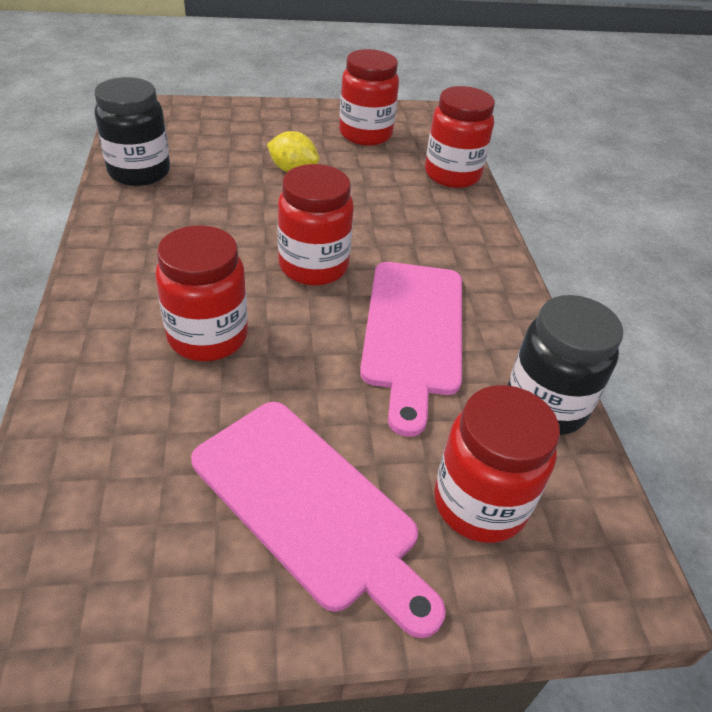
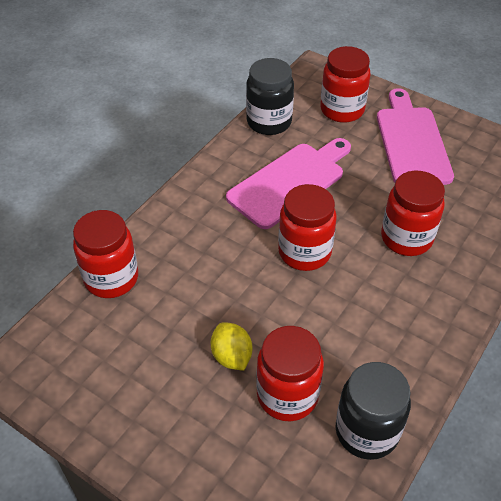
camera: 135 degrees left, 5 degrees up
(365, 134) = (117, 371): red jar -> red jar (287, 395)

